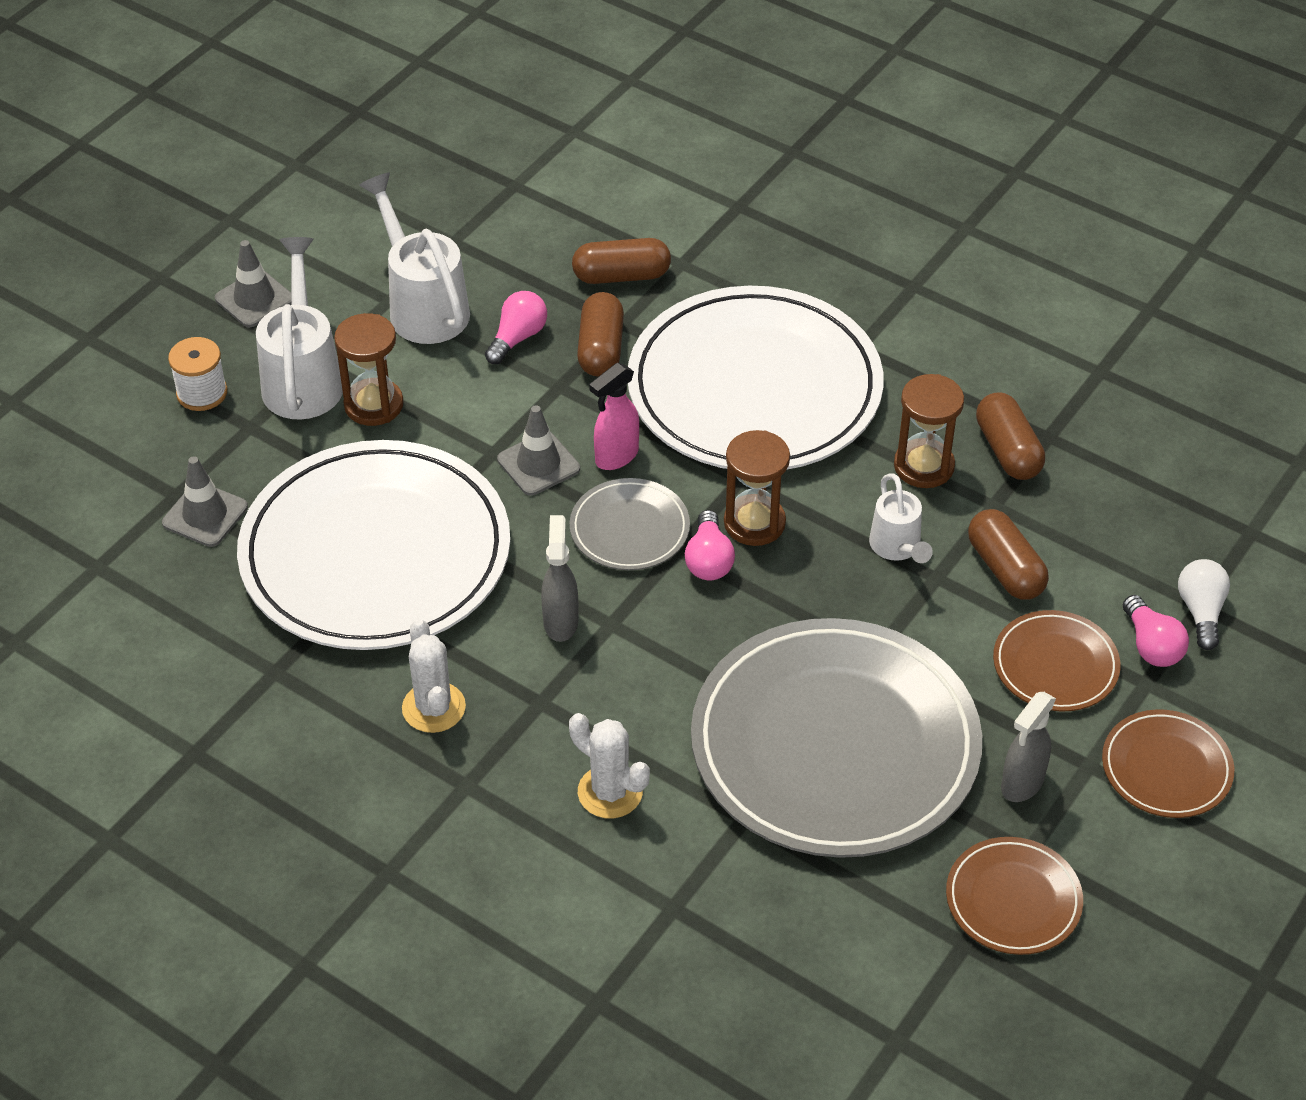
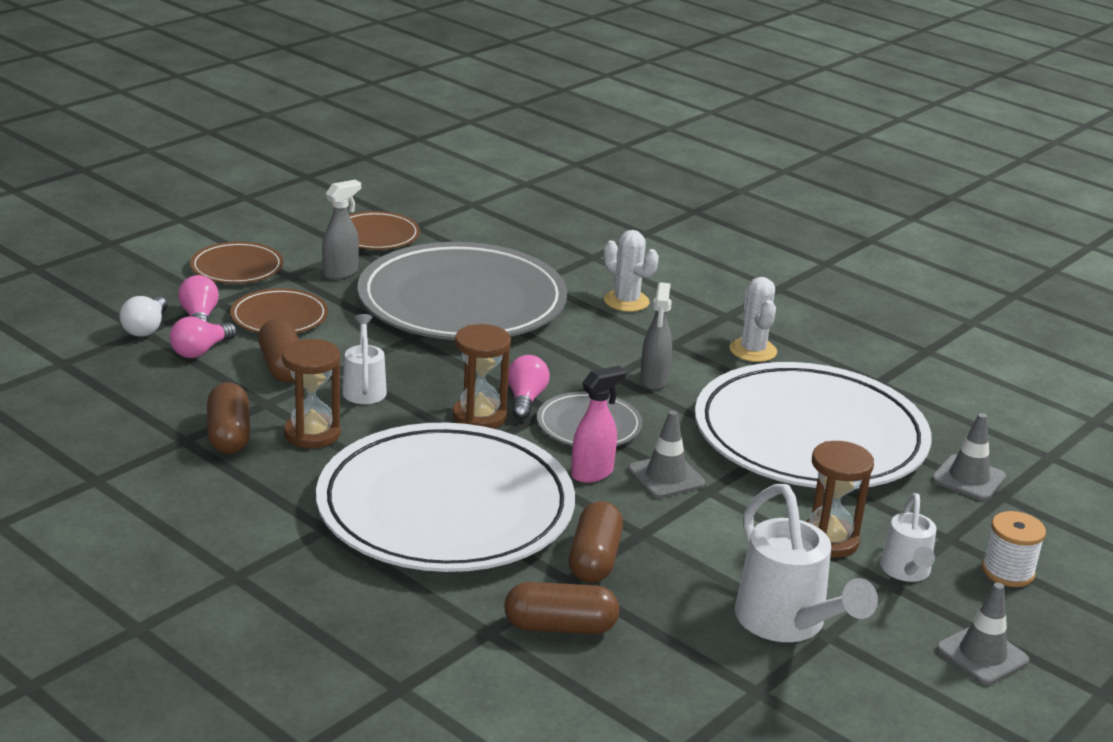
camera: 175 degrees left, 20 degrees down
(303, 378) = (906, 572): white watering can -> white watering can, size x0.59
(517, 338) = (682, 580): pink light bulb -> pink light bulb (201, 351)

